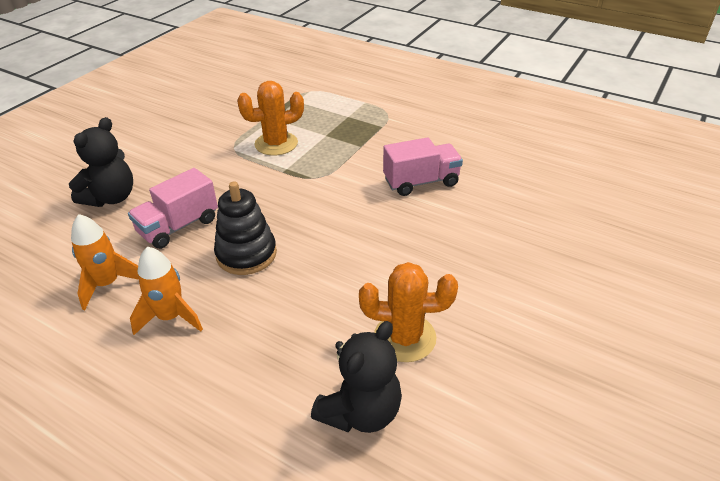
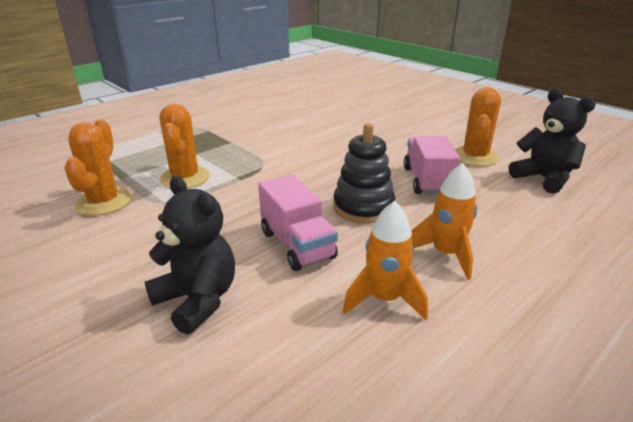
camera: 75 degrees left, 10 degrees down
(228, 122) = (104, 202): none -> orange cactus
(421, 182) = (303, 128): pink truck -> pink truck (427, 181)

